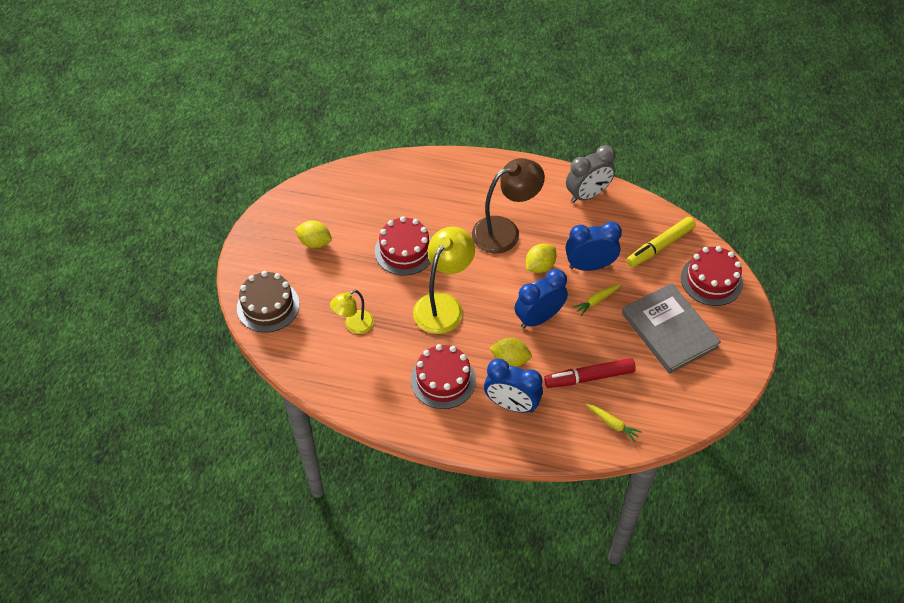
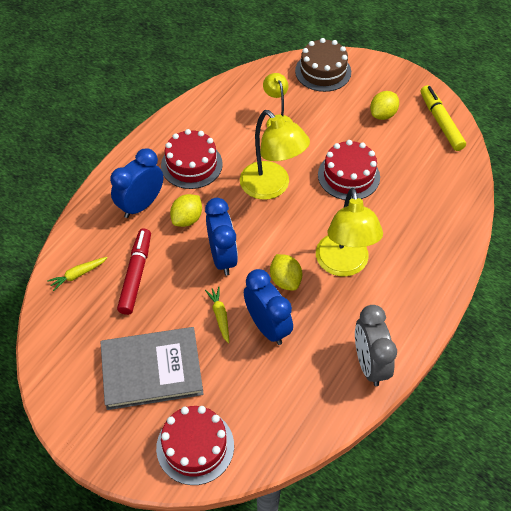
camera: 110 degrees right, 0 degrees up
(505, 231) = (343, 265): brown lamp -> yellow lamp
(589, 266) = (267, 326): blue clock -> blue clock turned 45 degrees counterclockwise
(660, 246) = (265, 411): yellow marker -> yellow marker (441, 122)

